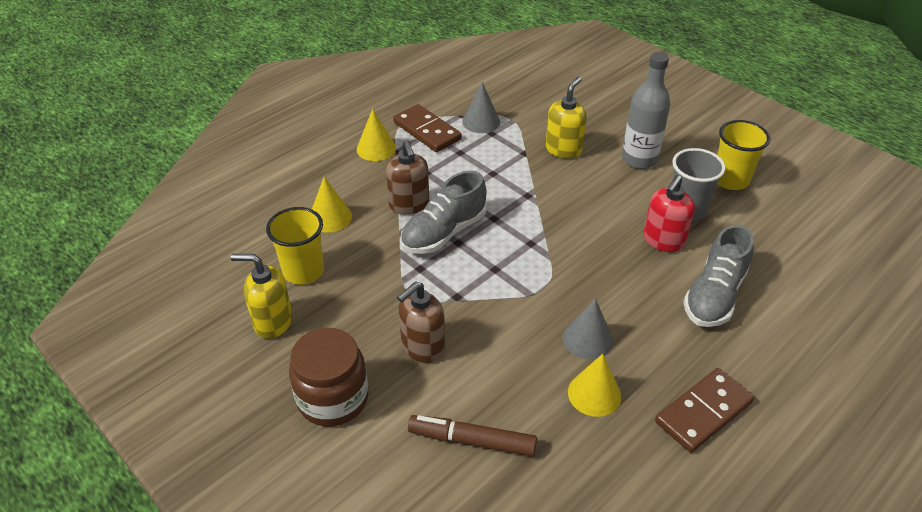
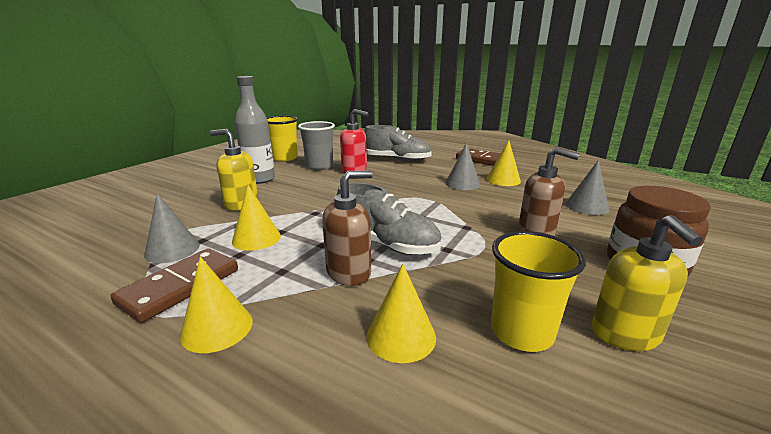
camera: 105 degrees left, 20 degrees down
(472, 440) = (587, 206): brown marker -> grey cone
(484, 160) = (256, 238): none -> yellow cone

